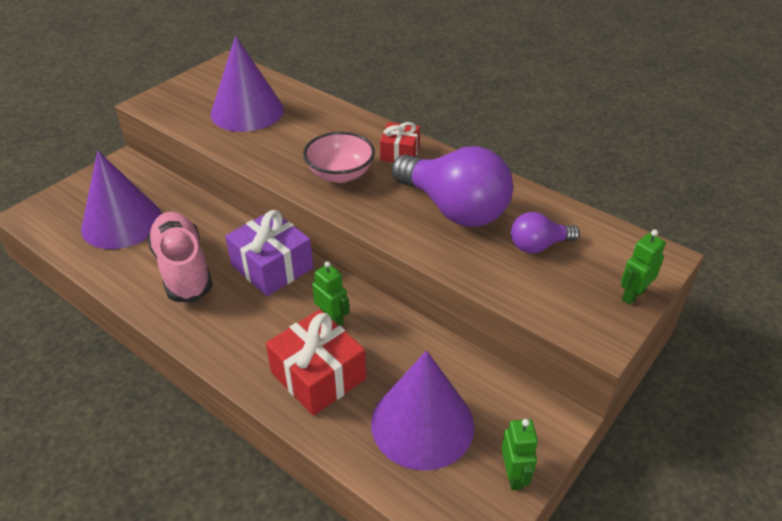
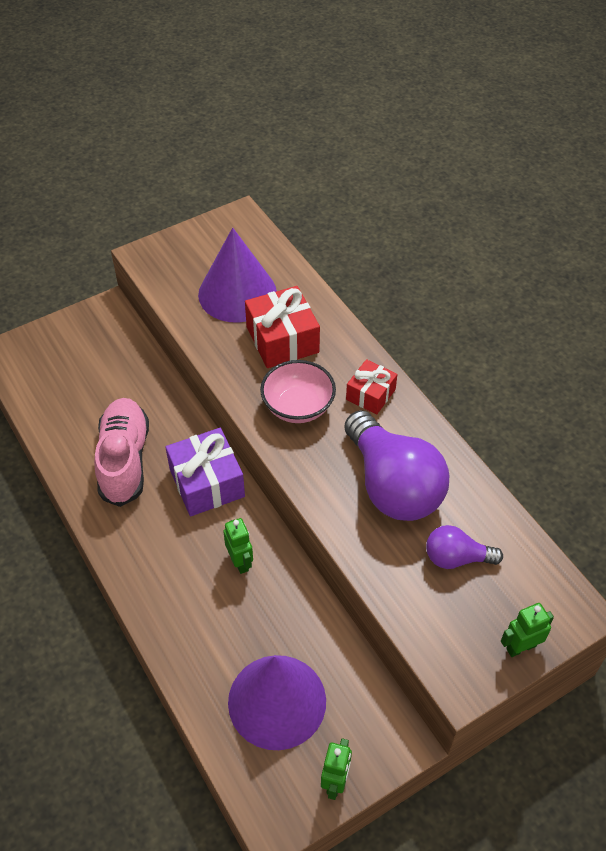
camera: 20 degrees right, 10 degrees up
(122, 222) = (85, 386): purple cone -> none
(318, 376) = (204, 619): red gift -> red gift (282, 340)

